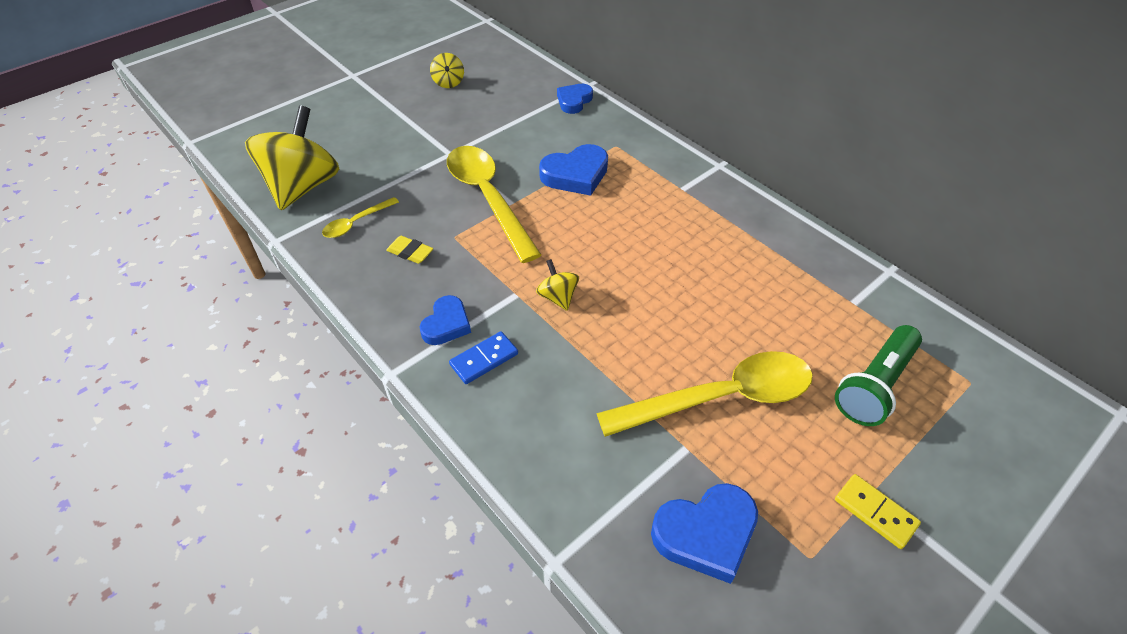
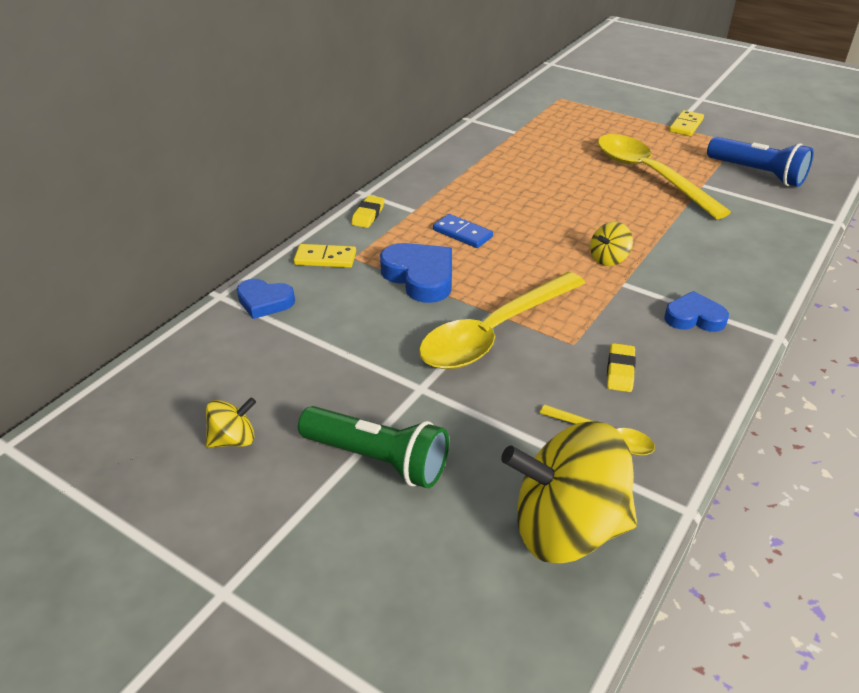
camera: 105 degrees left, 10 degrees down
(484, 359) = (712, 286): blue domino -> blue domino (462, 233)
(619, 132) = (325, 258): none -> yellow domino
(680, 161) = (368, 215): none -> yellow eraser
(706, 534) = (757, 173): blue heart -> blue flashlight
(874, 385) = (589, 125): green flashlight -> green flashlight (378, 459)

